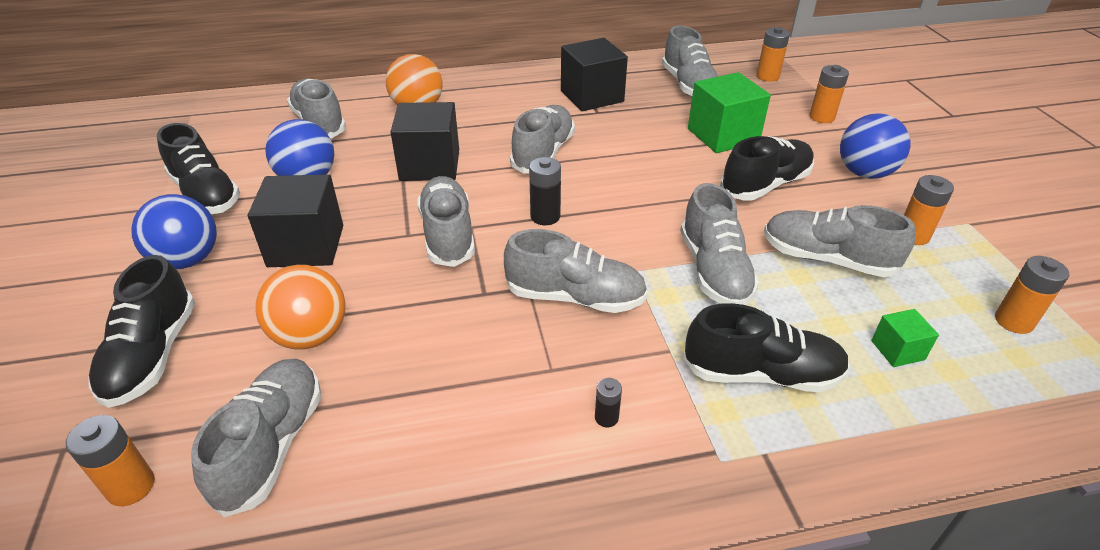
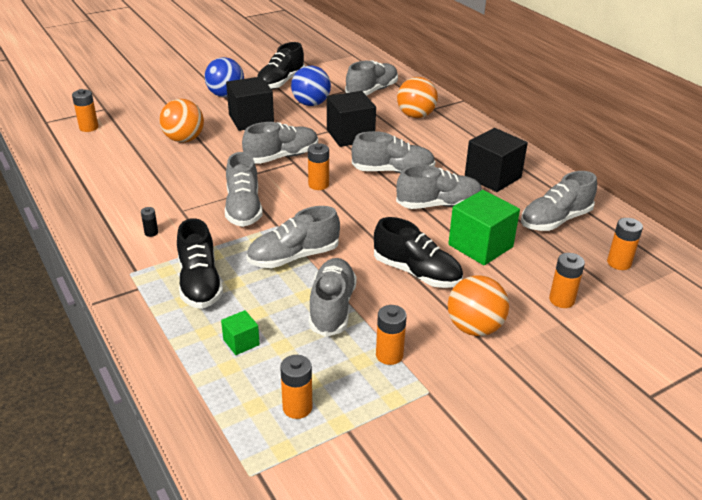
camera: 70 degrees right, 5 degrees down
(152, 355) = (159, 108): black shoe -> none
(272, 445) = (115, 149): grey shoe -> grey shoe (439, 205)
(545, 216) = (318, 185): black battery -> orange battery
(864, 173) = (474, 328): blue ball -> orange ball

